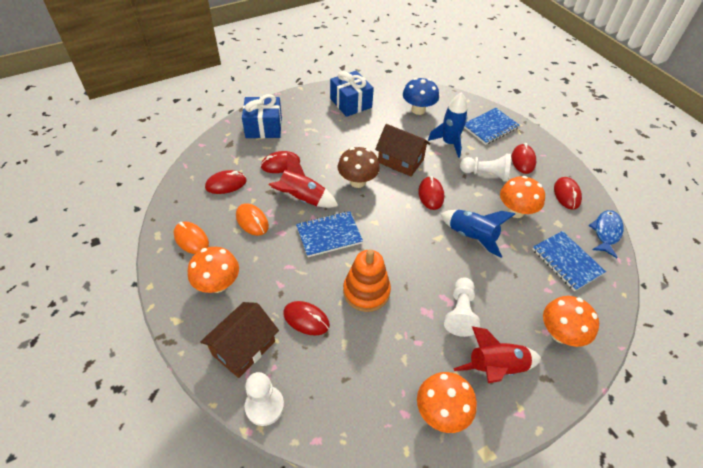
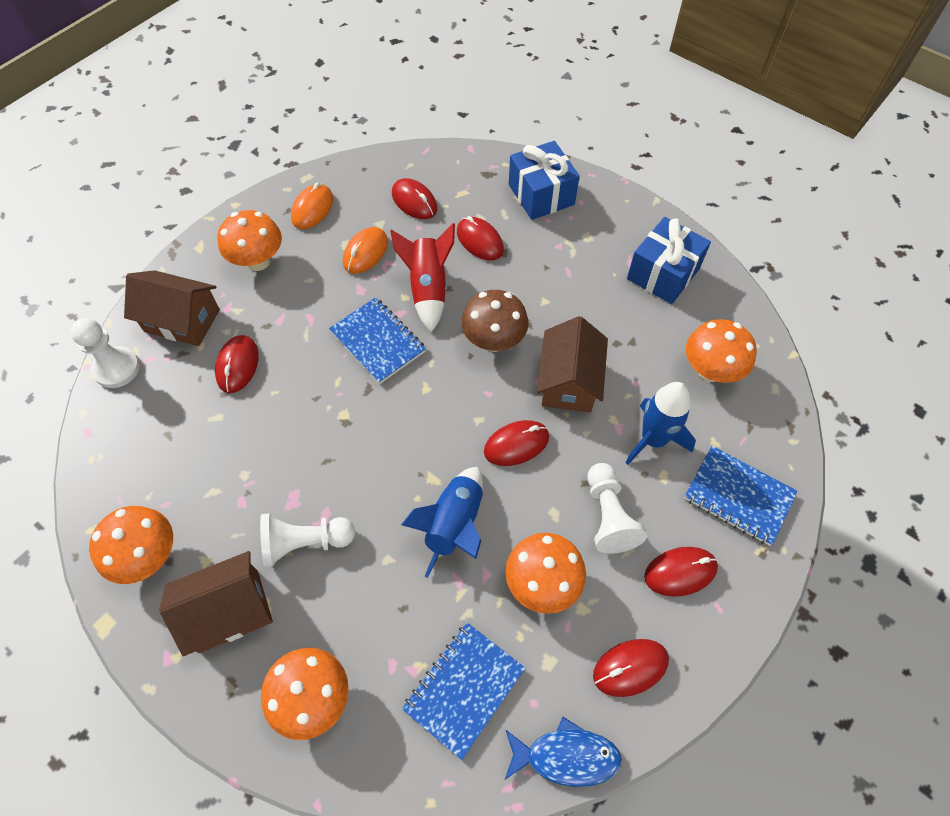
camera: 70 degrees right, 10 degrees up
(366, 291) = (301, 416): orange stacking toy -> none
(418, 110) = (710, 370): blue mushroom -> orange mushroom
(495, 367) = (229, 611): red rocket -> brown house

